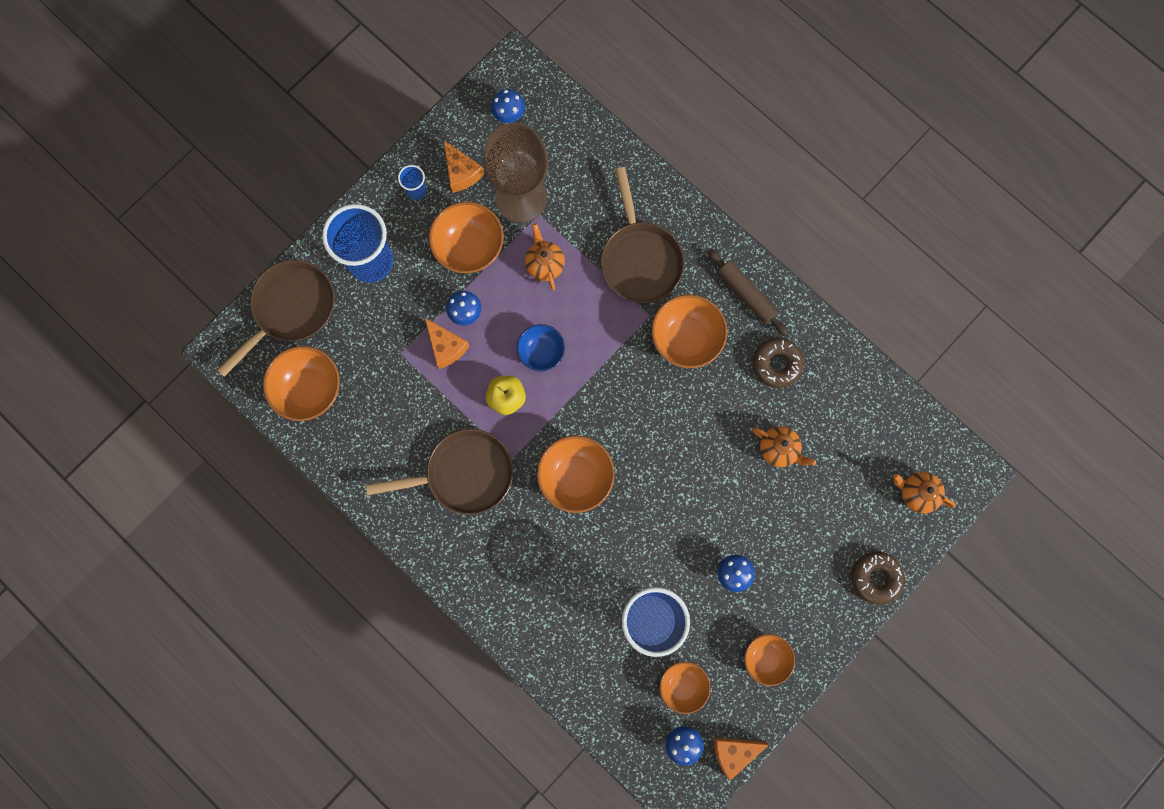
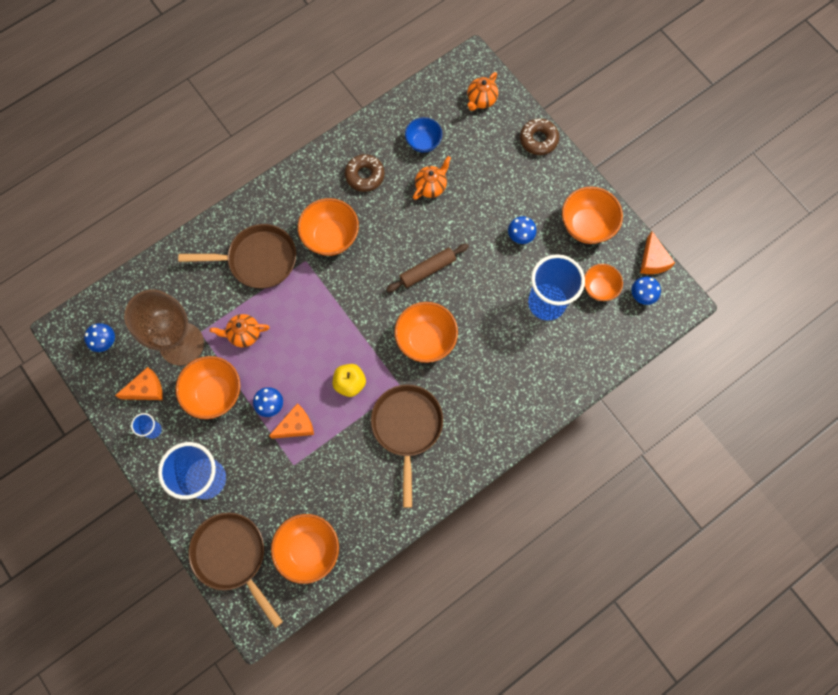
camera: 80 degrees left, 5 degrees down
(541, 352) = (318, 349): blue bowl -> blue bowl (423, 142)
(746, 294) = (305, 186): brown rolling pin -> brown rolling pin (427, 270)
(765, 658) = (586, 225): orange bowl -> orange bowl, size x1.56

